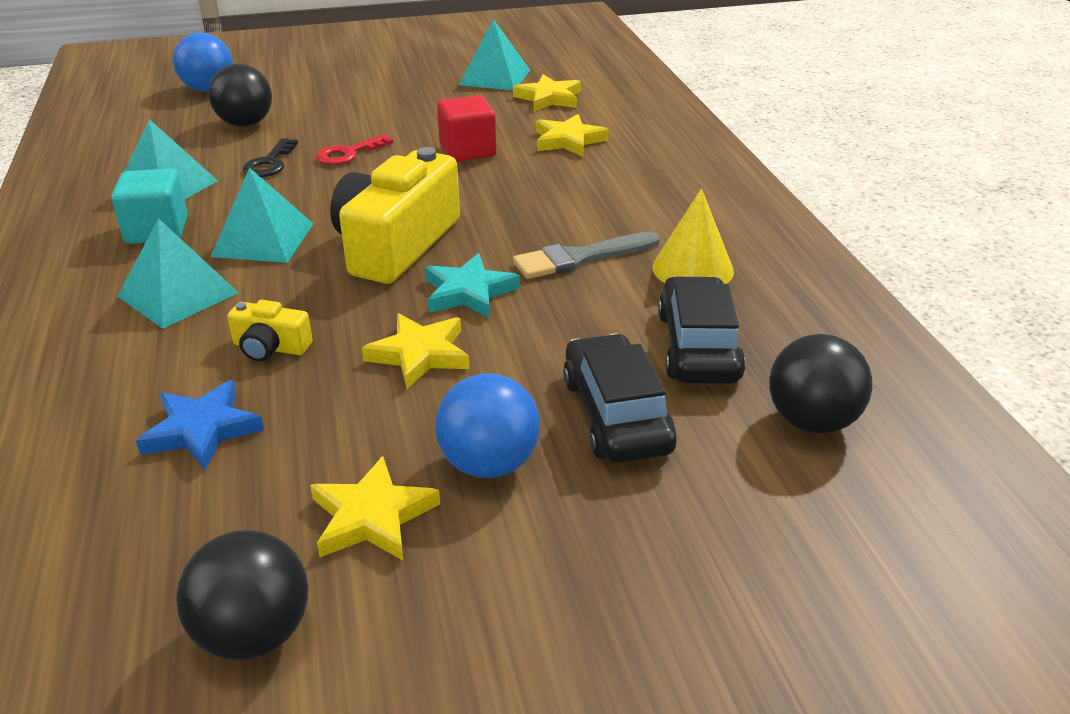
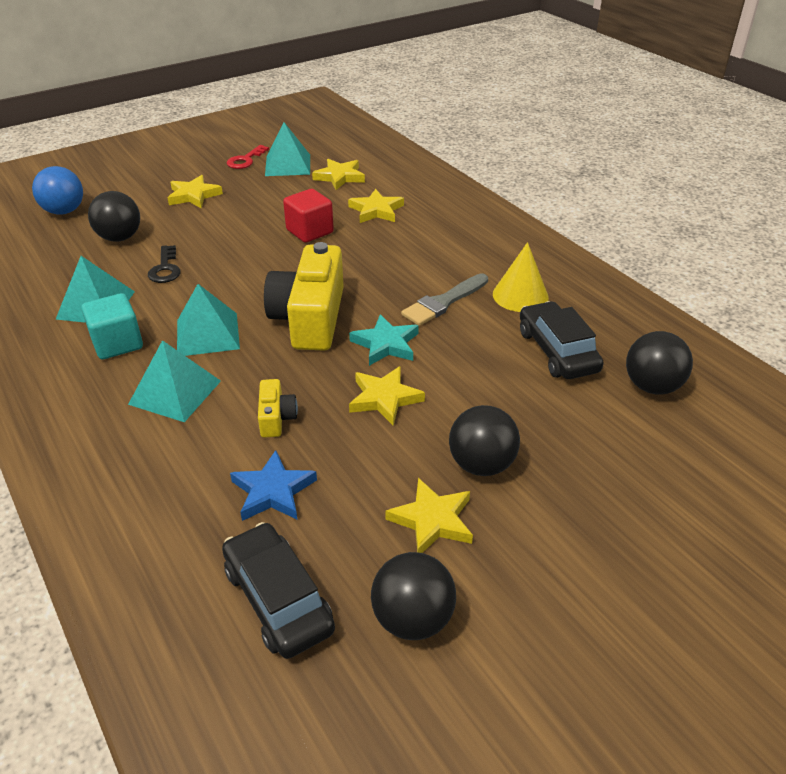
camera: 20 degrees left, 5 degrees up
(270, 347) = (276, 418): yellow camera -> yellow camera turned 90 degrees counterclockwise
(348, 154) = (221, 250): red key -> red key (245, 160)
(360, 93) = (194, 195): none -> yellow star
(489, 464) = (481, 464): blue ball -> black ball
(616, 414) = (537, 410): black car -> black car (278, 599)

